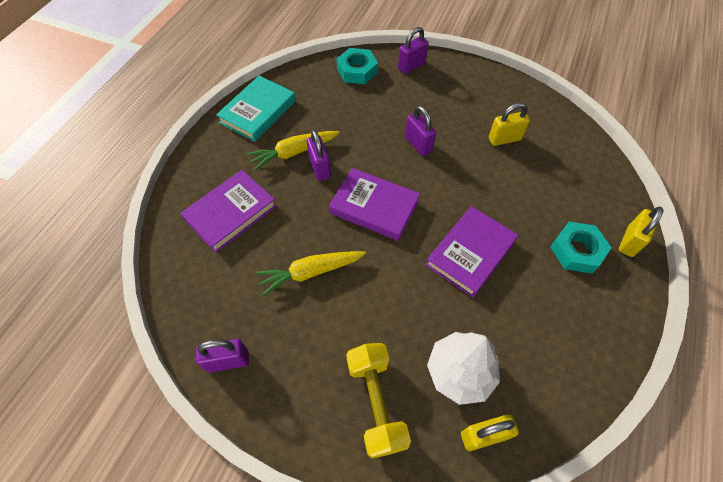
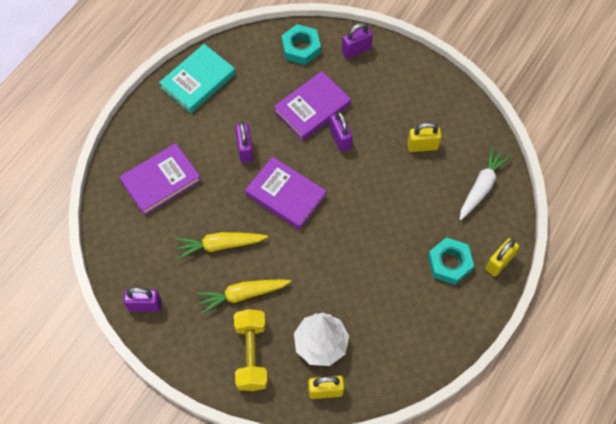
camera: 10 degrees right, 5 degrees up
(294, 152) = (224, 130): yellow carrot -> yellow carrot (243, 295)
(470, 253) = (357, 250): purple book -> purple book (312, 108)
(579, 168) = (481, 187): none -> white carrot

